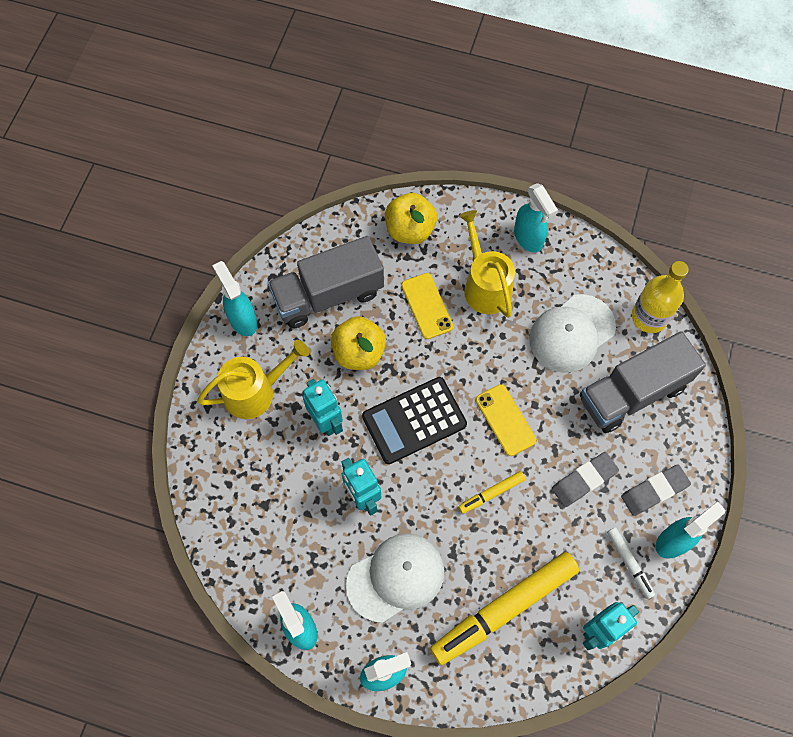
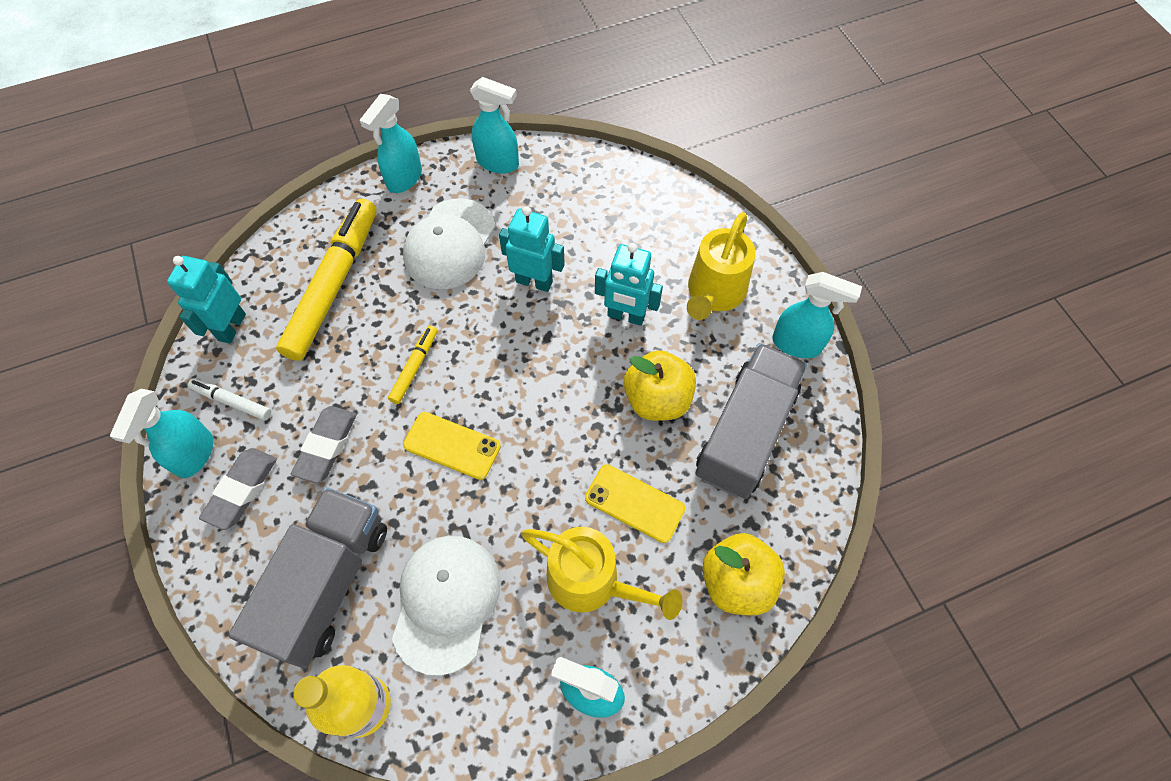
camera: 140 degrees right, 5 degrees down
(414, 420) = (544, 377): black calculator -> none

